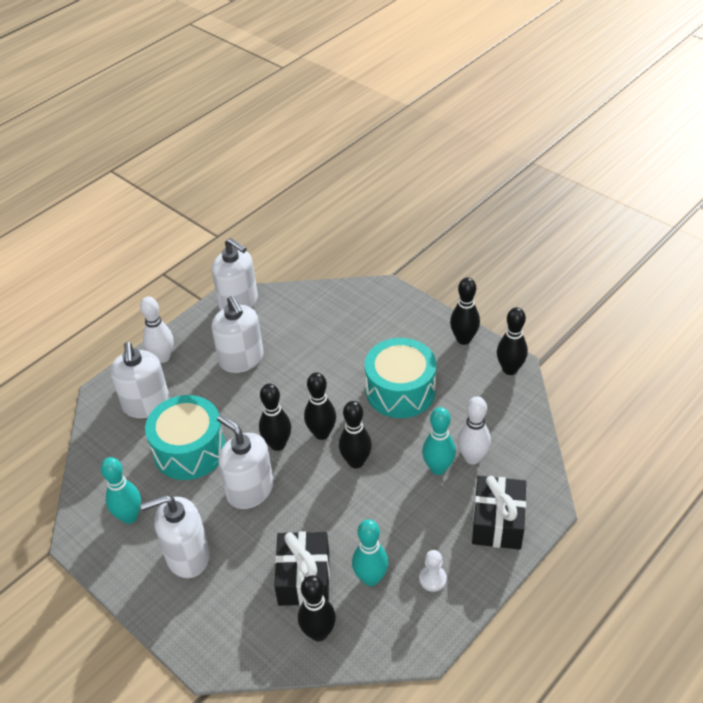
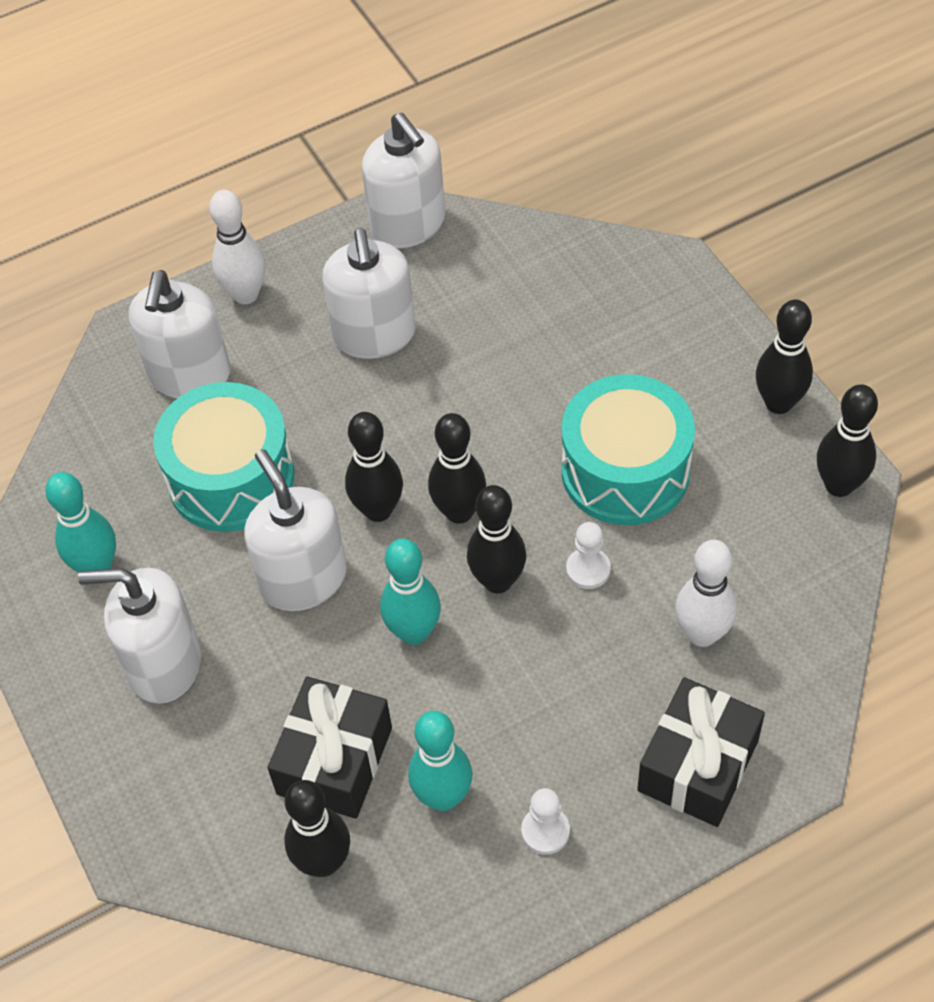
camera: 20 degrees right, 10 degrees up
(401, 443) = (588, 569): none -> white pawn
(438, 468) = (634, 635): turquoise bowling pin -> turquoise bowling pin (414, 632)

